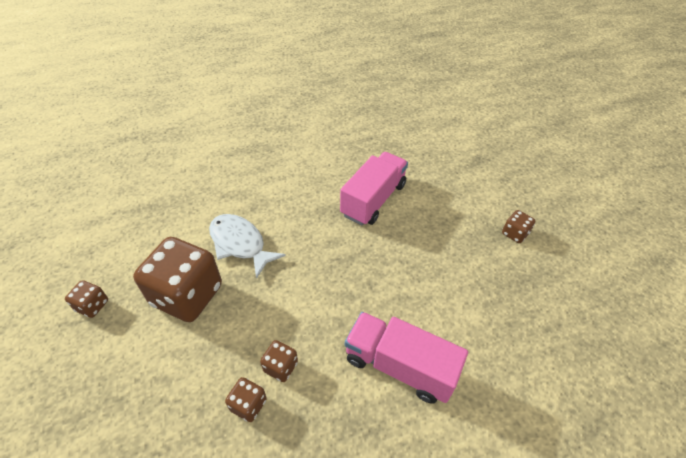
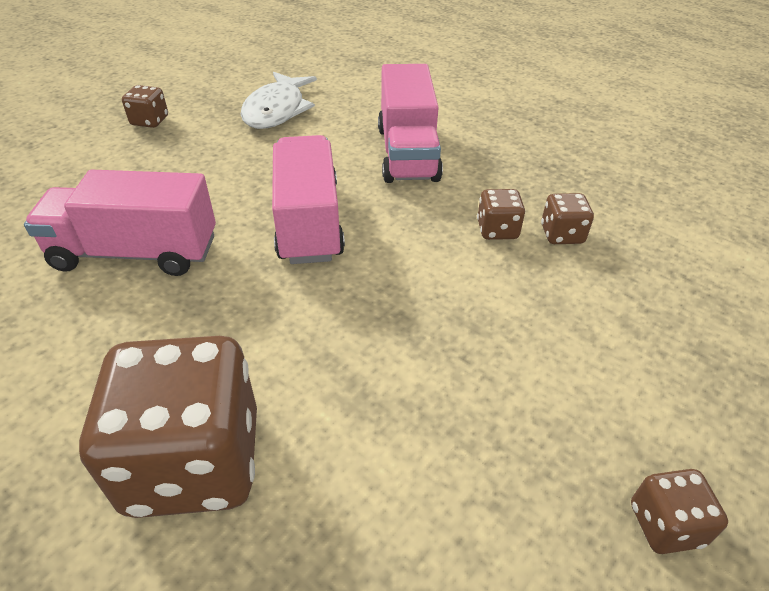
camera: 120 degrees left, 5 degrees down
(187, 295) = (505, 385): brown dice -> brown dice (194, 461)
(240, 244) = (349, 377): white fish -> white fish (277, 110)
(354, 273) = (309, 222): none -> pink truck

